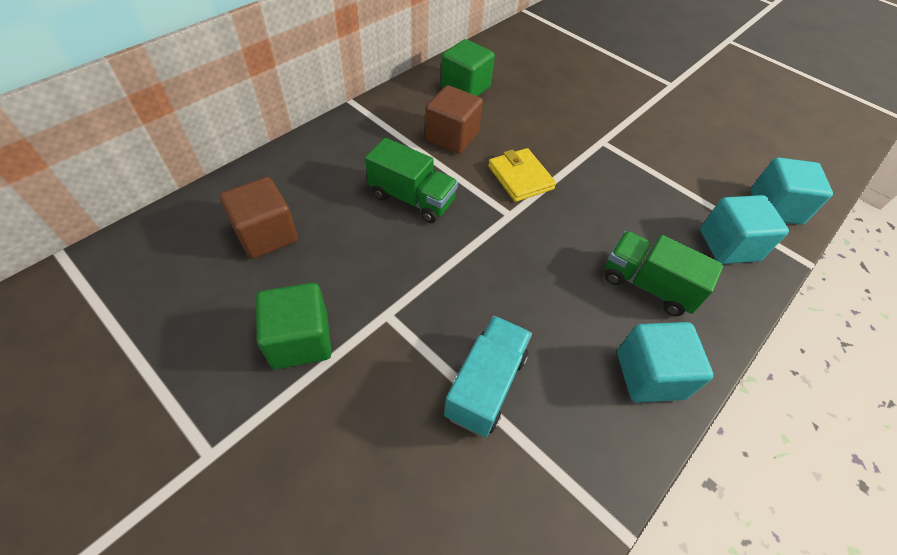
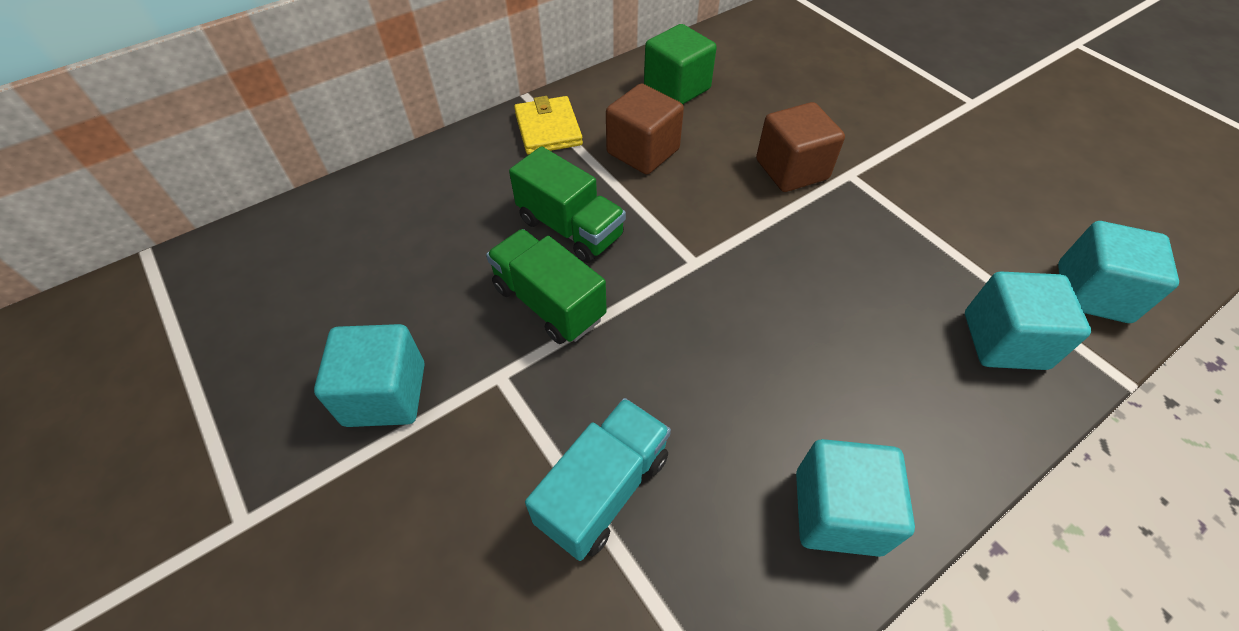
camera: 15 degrees right, 0 degrees up
(266, 235) = (379, 255): brown cube -> brown cube (791, 169)
(300, 340) = (385, 394): green cube -> turquoise cube
(520, 177) = (721, 214): yellow wallet -> yellow wallet (548, 129)
(647, 285) = (866, 383): green truck -> green truck (548, 303)

